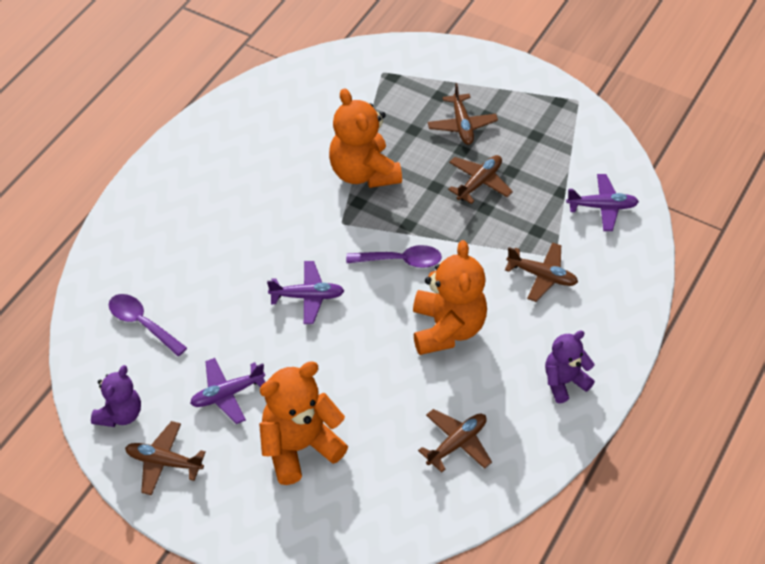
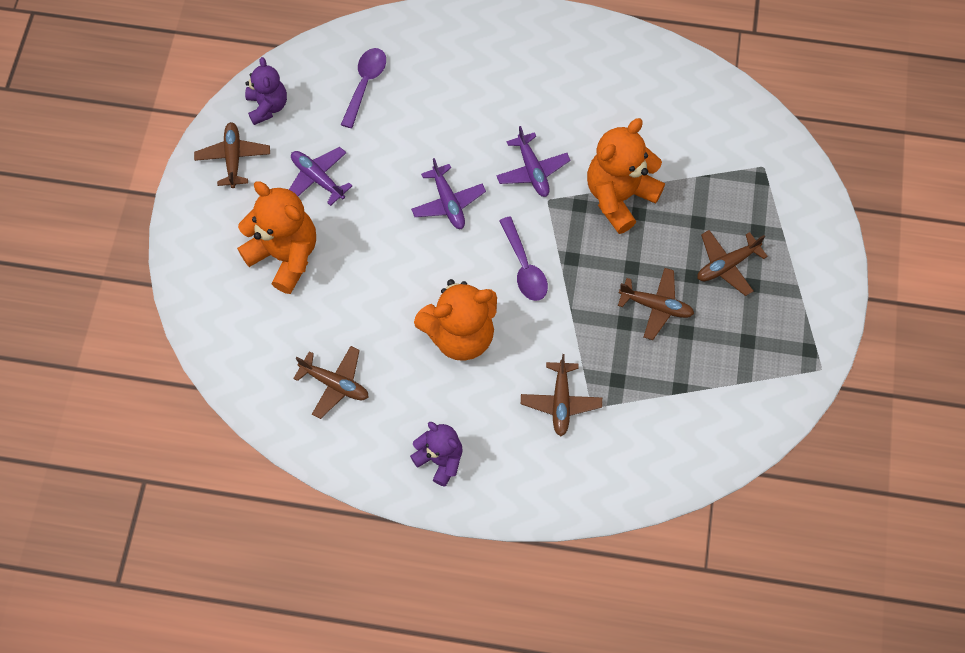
camera: 70 degrees right, 15 degrees up
(120, 414) = (268, 106): purple teddy bear -> purple teddy bear turned 105 degrees counterclockwise
(602, 207) = (678, 435): purple plane -> purple plane (532, 170)

